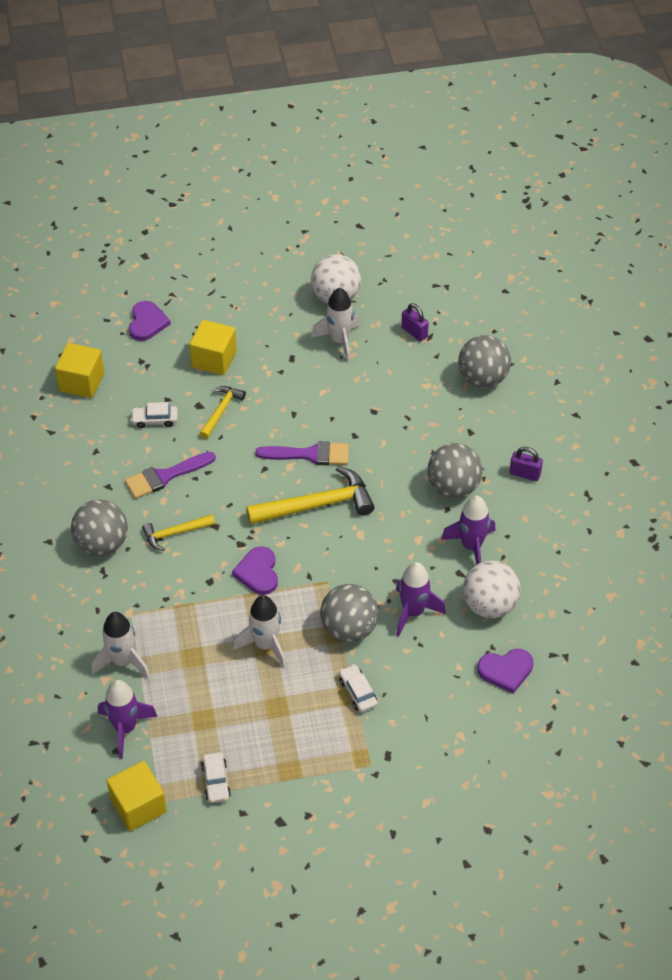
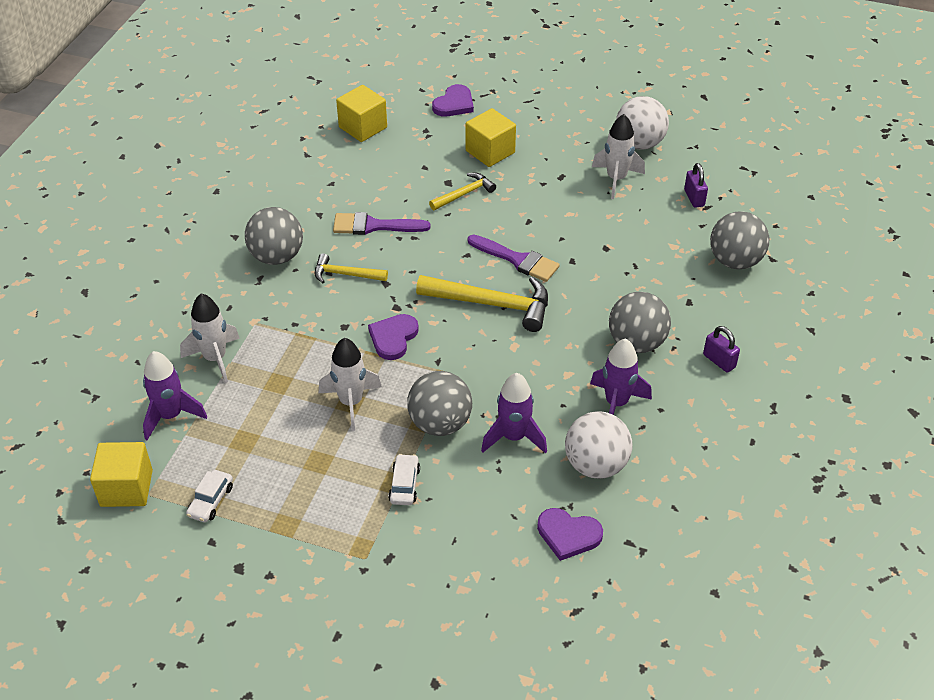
camera: 30 degrees right, 5 degrees down
(155, 420) = (401, 179): white car -> none

